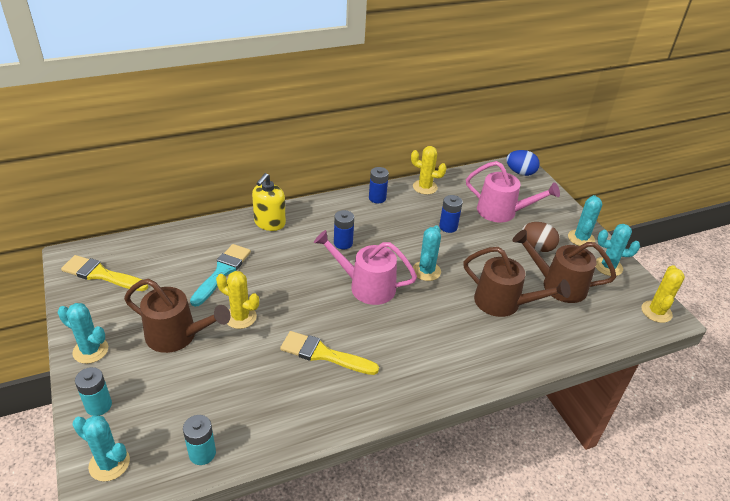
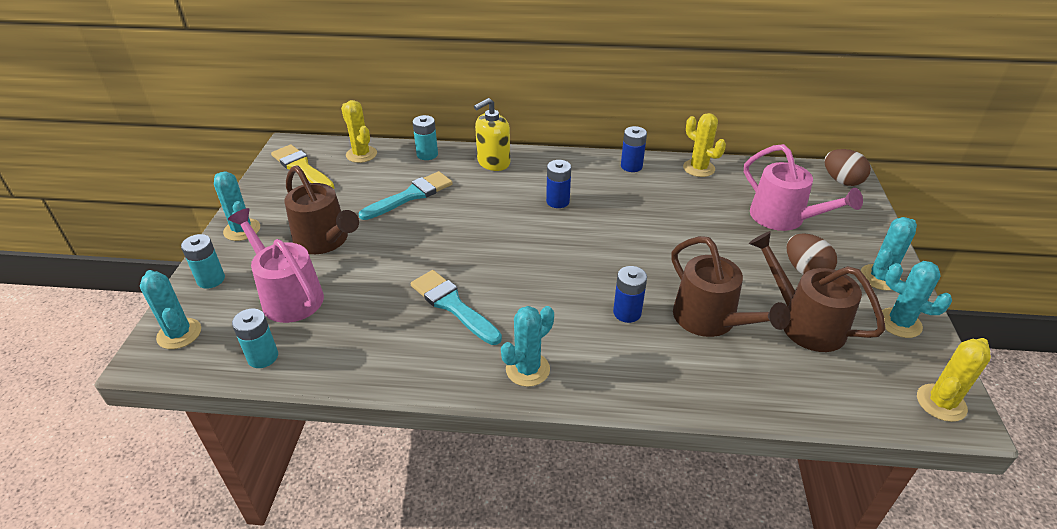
camera: 30 degrees right, 0 degrees up
(208, 231) = (427, 154): none -> turquoise battery
(240, 317) = (396, 242): yellow cactus -> yellow cactus (361, 154)
(323, 354) = (453, 305): yellow brush -> turquoise brush
(366, 286) = (551, 251): pink watering can -> pink watering can (287, 295)
(426, 271) = (635, 256): turquoise cactus -> turquoise cactus (527, 369)
(448, 227) = (698, 217): blue battery -> blue battery (627, 313)
(520, 172) = (841, 181): blue egg -> brown egg

